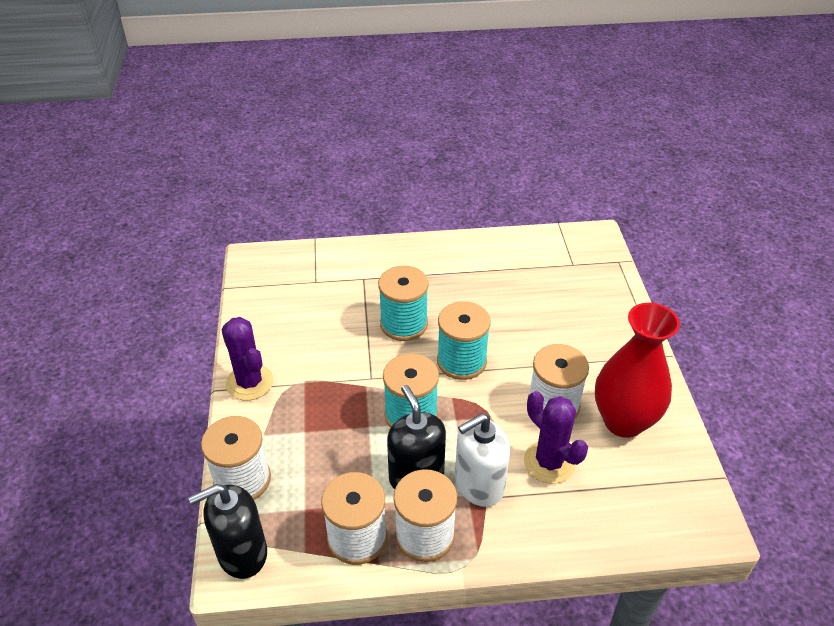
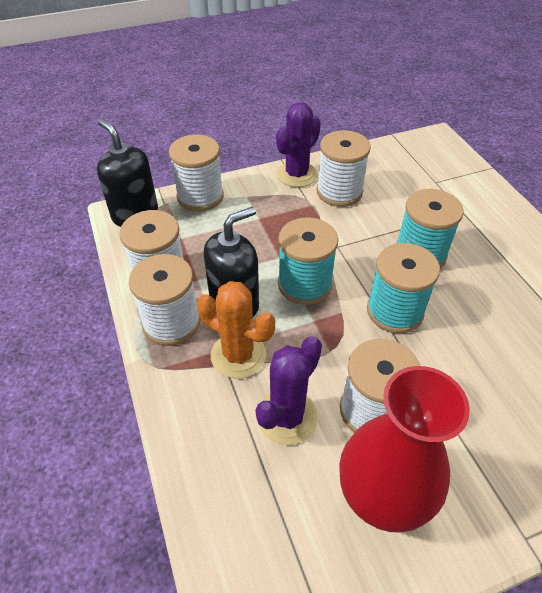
camera: 75 degrees right, 5 degrees up
(295, 355) = (339, 192): none -> white spool
(478, 485) = (238, 355): white soap dispenser -> orange cactus

